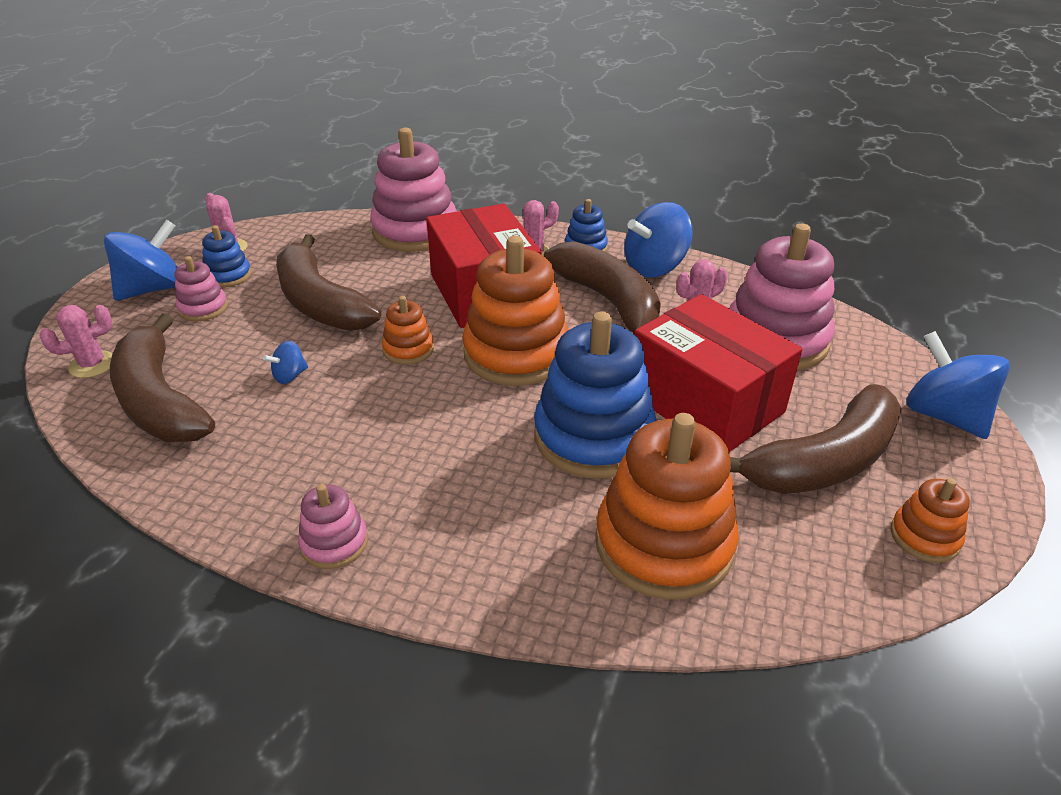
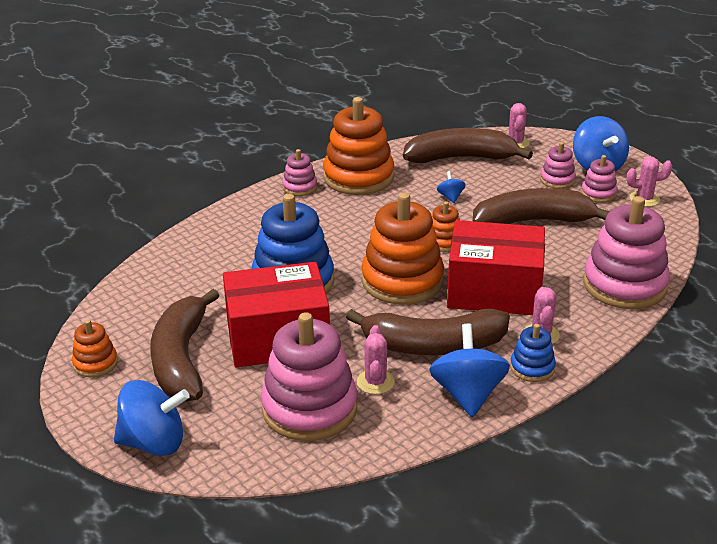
camera: 120 degrees right, 5 degrees down
(228, 276) = (598, 193): blue stacking toy -> pink stacking toy
(664, 544) = (195, 274): orange stacking toy -> orange stacking toy (358, 177)

